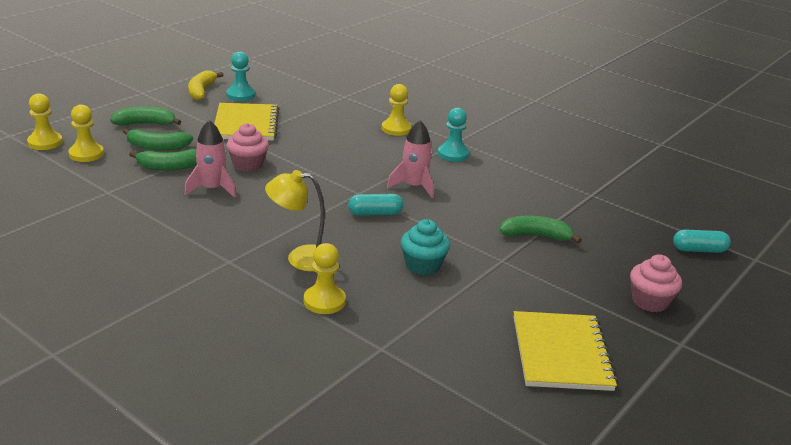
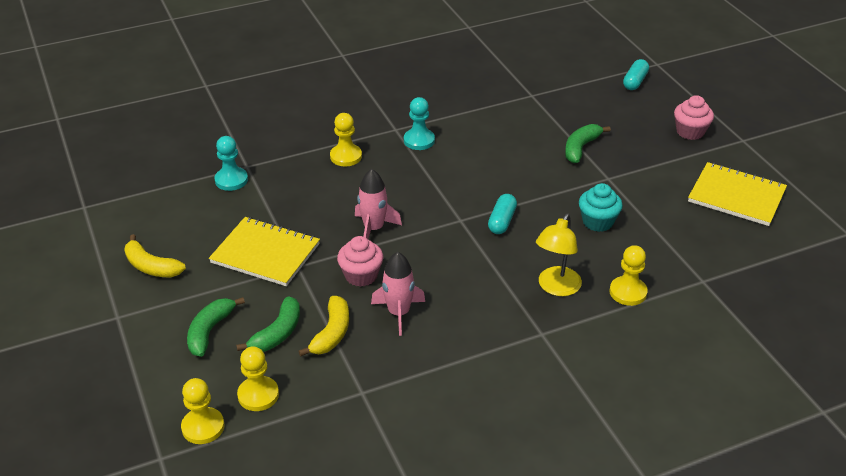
camera: 60 degrees left, 10 degrees up
(170, 167) = (331, 333): green banana -> yellow banana
(240, 95) = (186, 239): turquoise pawn -> turquoise pawn (231, 180)
(414, 186) = (466, 183): pink rocket -> pink rocket (373, 228)

